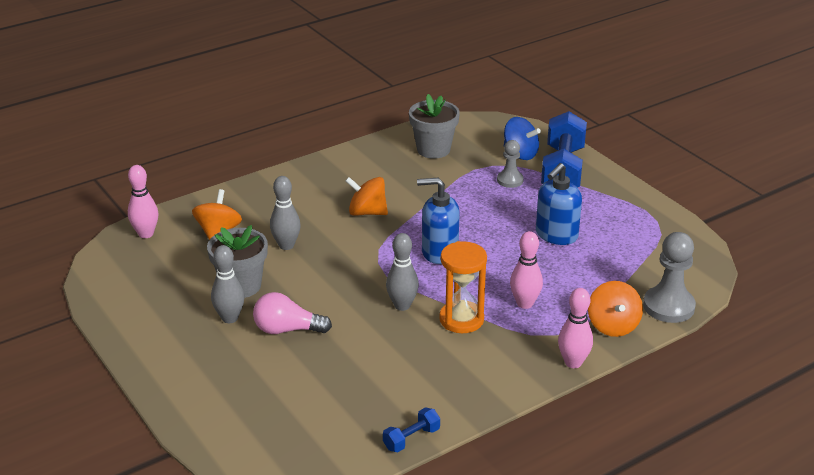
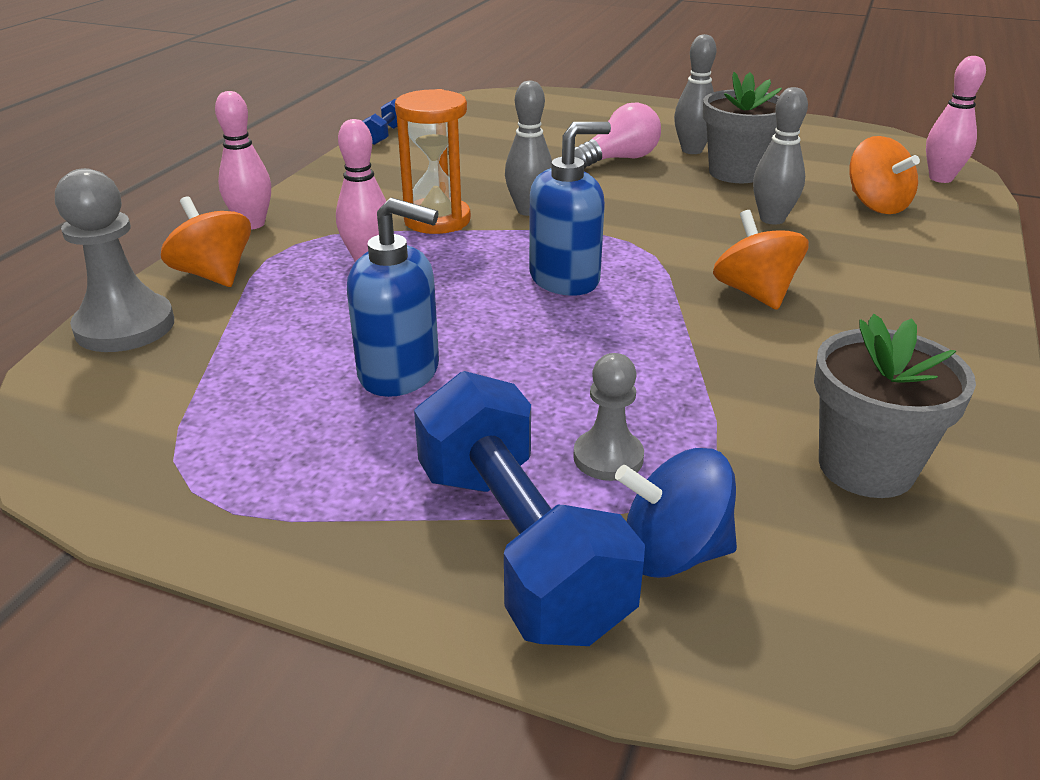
camera: 145 degrees right, 0 degrees up
(367, 212) = (754, 293): orange spinning top -> orange spinning top turned 90 degrees counterclockwise
(556, 235) = (400, 372): blue soap dispenser -> blue soap dispenser turned 105 degrees clockwise

